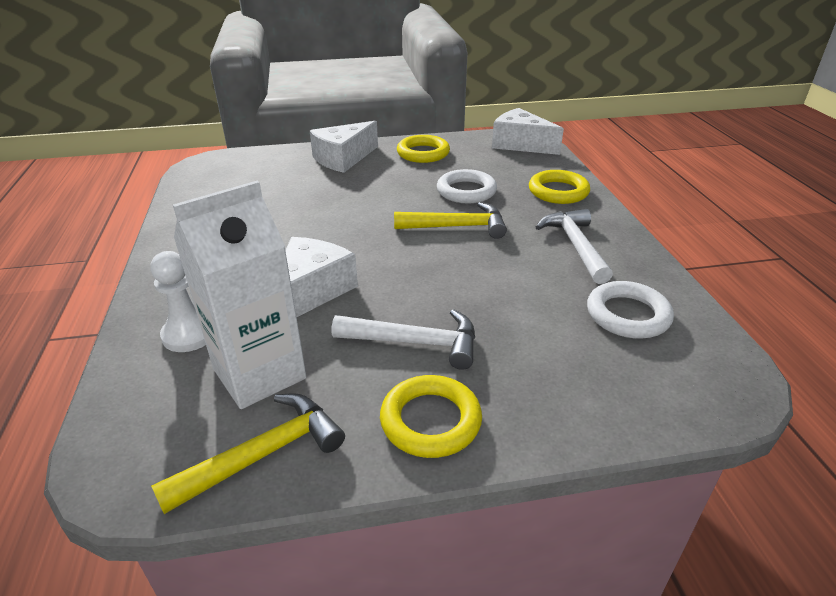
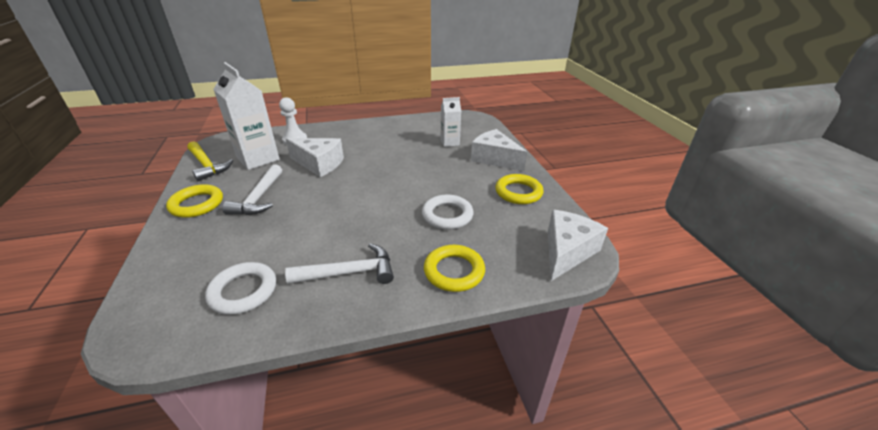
camera: 85 degrees right, 0 degrees up
(283, 183) = (450, 142): none -> white carton
(457, 227) = (387, 211): yellow hammer -> none

